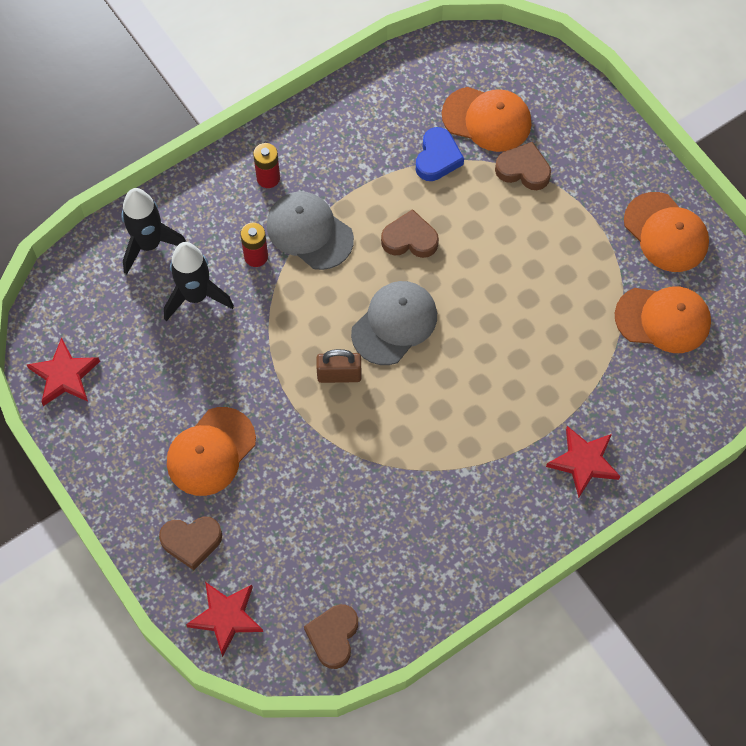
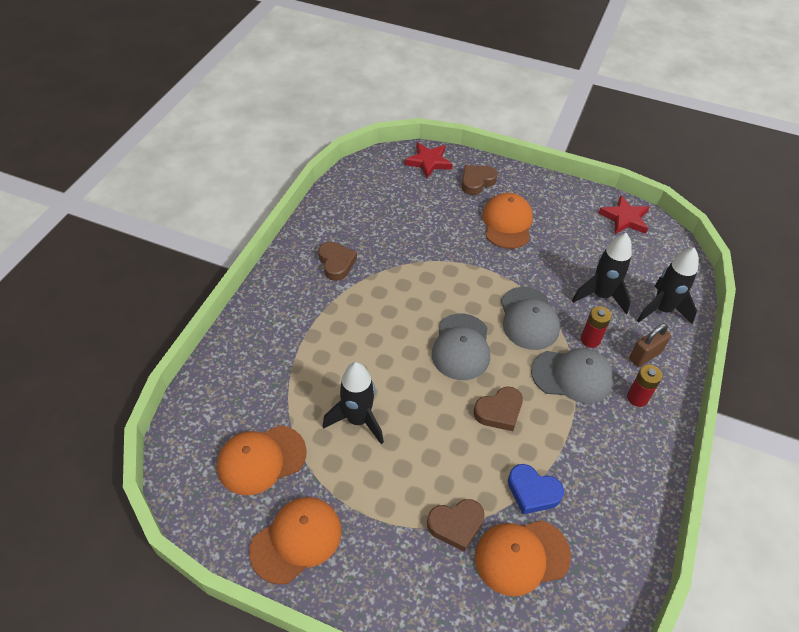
camera: 145 degrees right, 15 degrees down
(297, 315) = (529, 318): none -> grey cap
(333, 636) = (365, 178): brown heart -> brown heart (336, 263)
(339, 375) = (470, 298): brown padlock -> brown padlock (645, 355)
(437, 158) = (532, 492): blue heart -> blue heart turned 45 degrees counterclockwise
(550, 307) = (358, 420): none -> black rocket
(584, 462) = (270, 328): red star -> none
(666, 232) = (296, 540): orange cap -> orange cap turned 120 degrees clockwise

